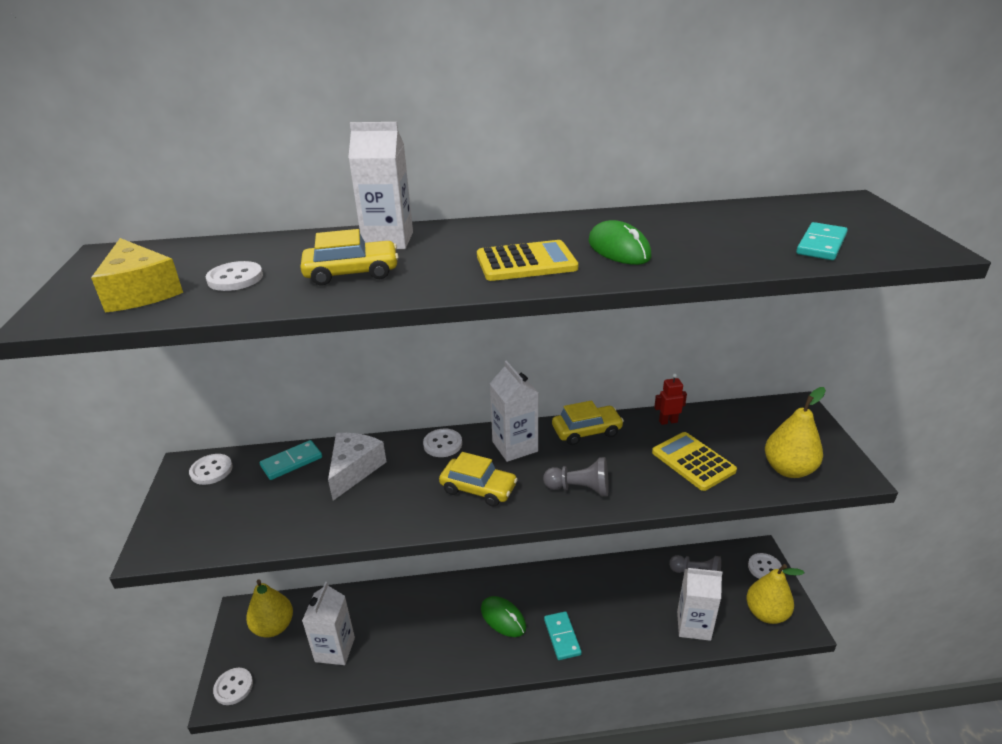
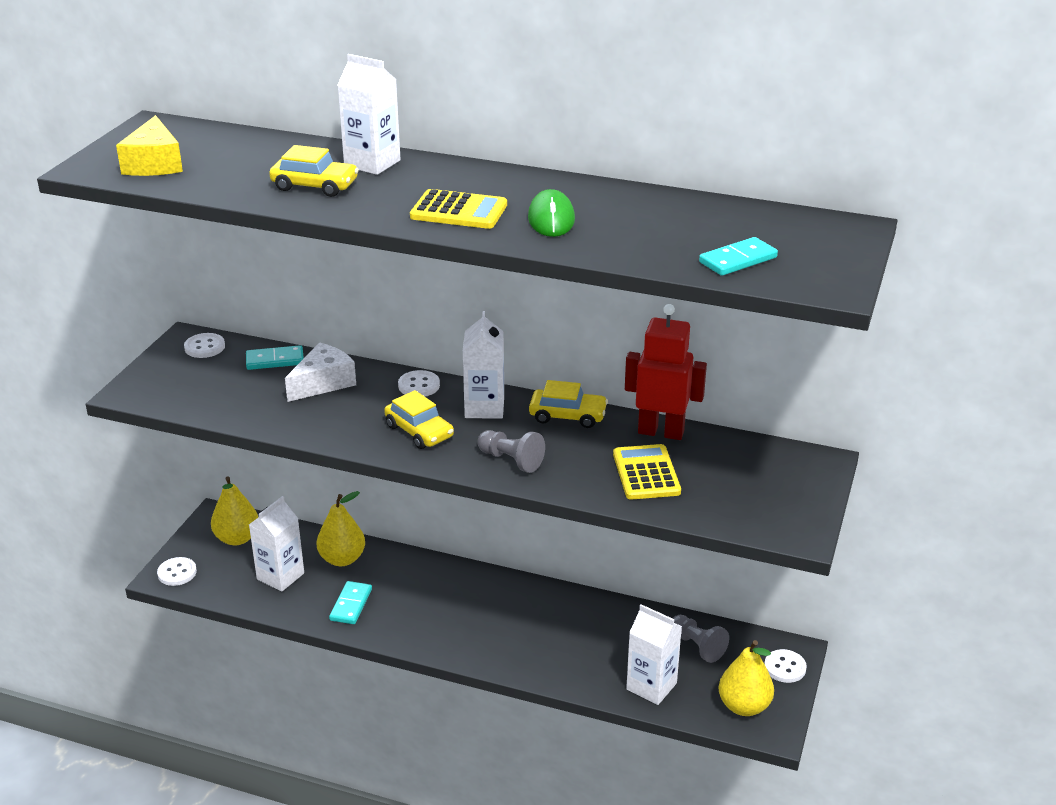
camera: 25 degrees right, 0 degrees up
(235, 278) = (227, 169): white button -> none
(503, 618) = (457, 608): green mouse -> none
(562, 637) = (504, 645): turquoise domino -> turquoise domino (351, 605)
(668, 421) = (661, 432): red robot -> red robot, size x2.19
(788, 469) = (737, 510): yellow pear -> yellow pear (342, 559)

